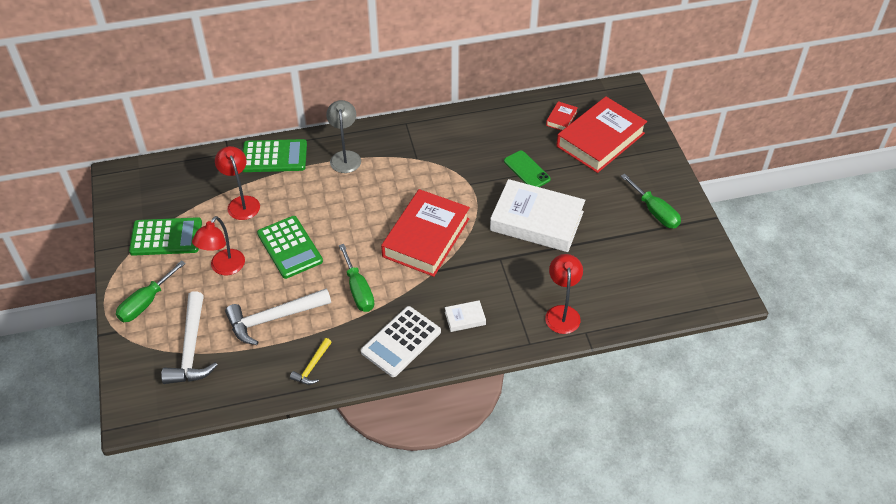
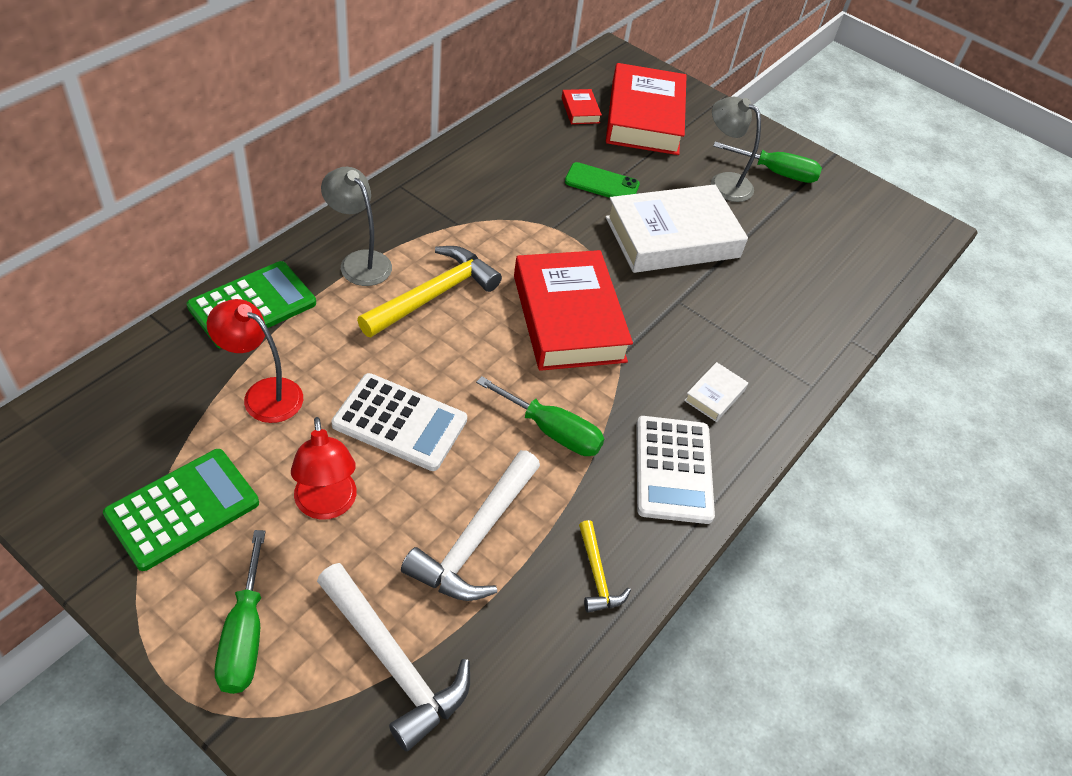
camera: 45 degrees left, 0 degrees up
(290, 247) = (400, 422): green calculator -> white calculator
(367, 191) = (434, 294): none -> yellow hammer
(562, 313) = (806, 330): red lamp -> none
(609, 202) = (723, 182): none -> grey lamp

